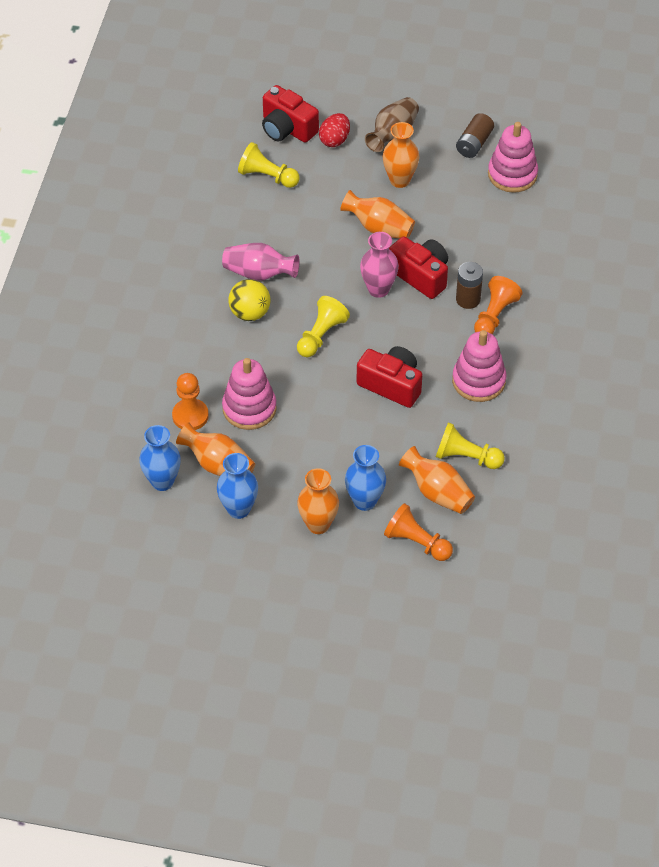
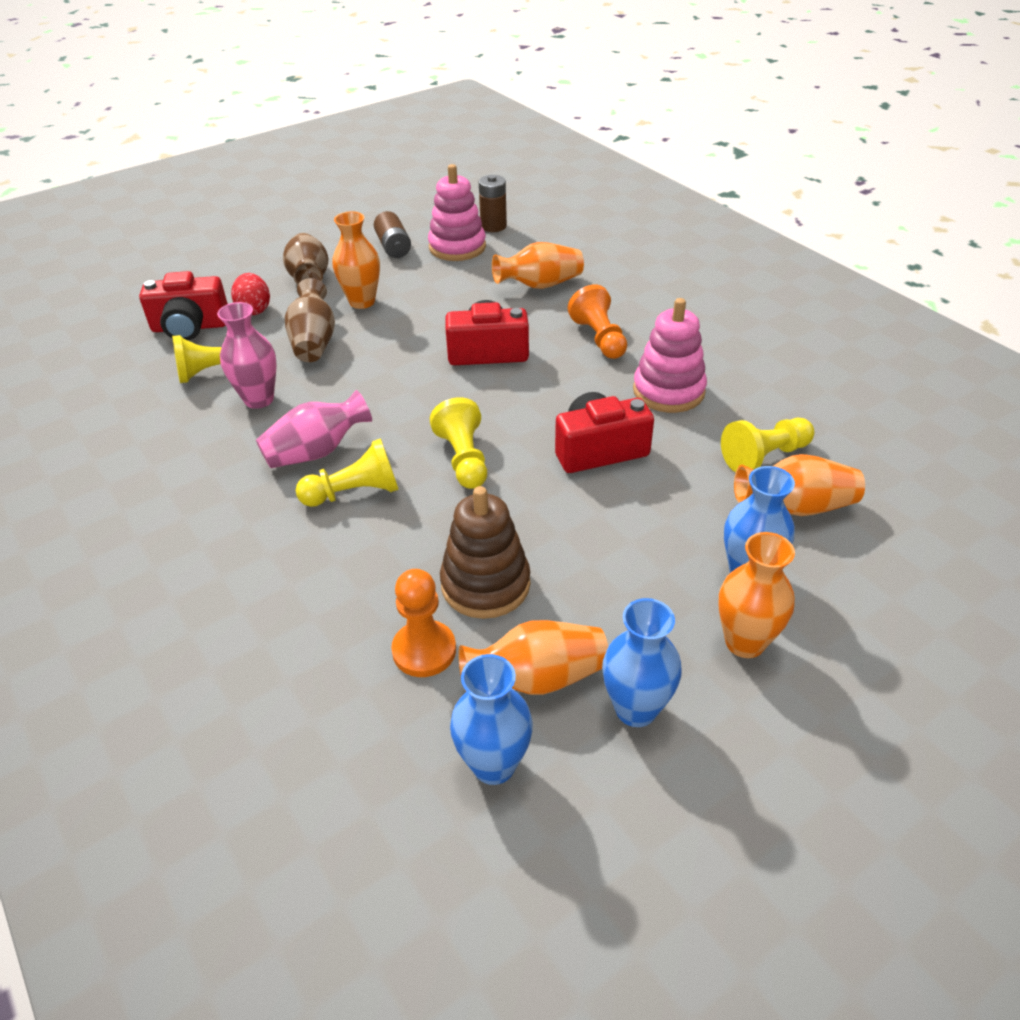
camera: 45 degrees left, 10 degrees down
(249, 408) = (485, 584): pink stacking toy -> brown stacking toy
(250, 313) = (355, 493): yellow ball -> yellow pawn
(339, 193) = (314, 342): none -> brown vase
(378, 289) = (464, 386): pink vase -> pink vase (259, 399)
(379, 228) = (393, 343): orange vase -> orange vase (540, 285)
(417, 542) = (860, 569): orange pawn -> none
(468, 299) = (557, 342): brown battery -> brown battery (493, 226)

